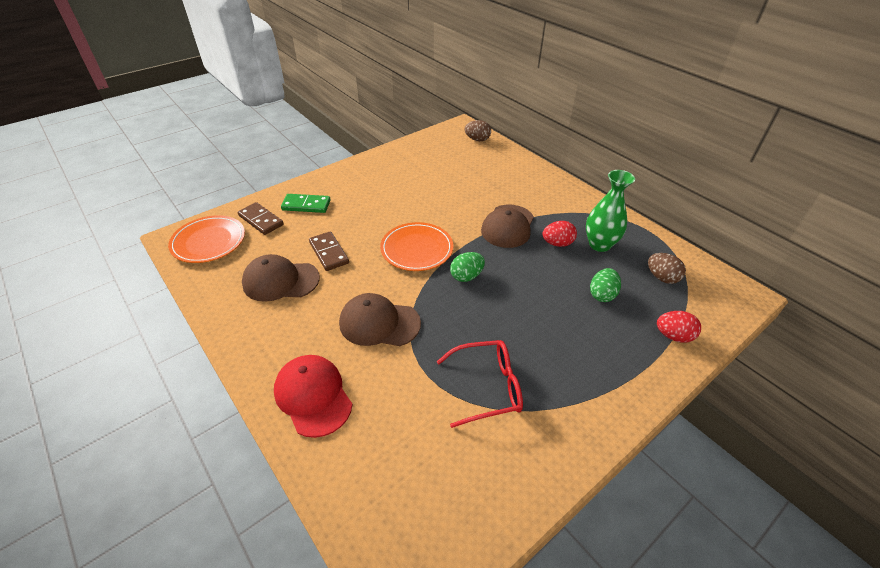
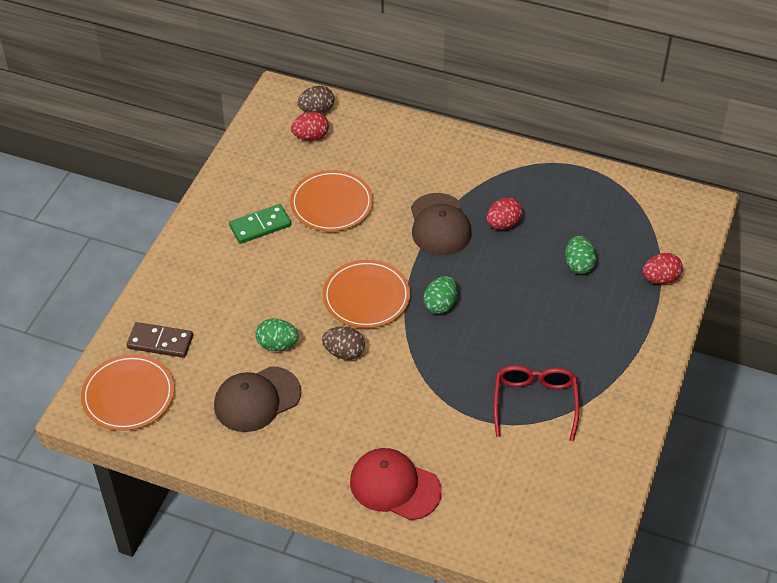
camera: 30 degrees left, 5 degrees up
(306, 205) = (194, 299): green domino -> green domino (260, 226)
(329, 253) = (277, 344): brown domino -> green egg
(379, 323) = (395, 393): brown cap -> none
(443, 188) = (331, 204): none -> orange plate
(462, 150) = (311, 137): none -> red egg
(486, 387) = (535, 403): red glasses -> red glasses turned 45 degrees counterclockwise
(599, 244) = (545, 206): green vase -> none
(661, 277) = (621, 220): brown egg -> brown egg (344, 352)

